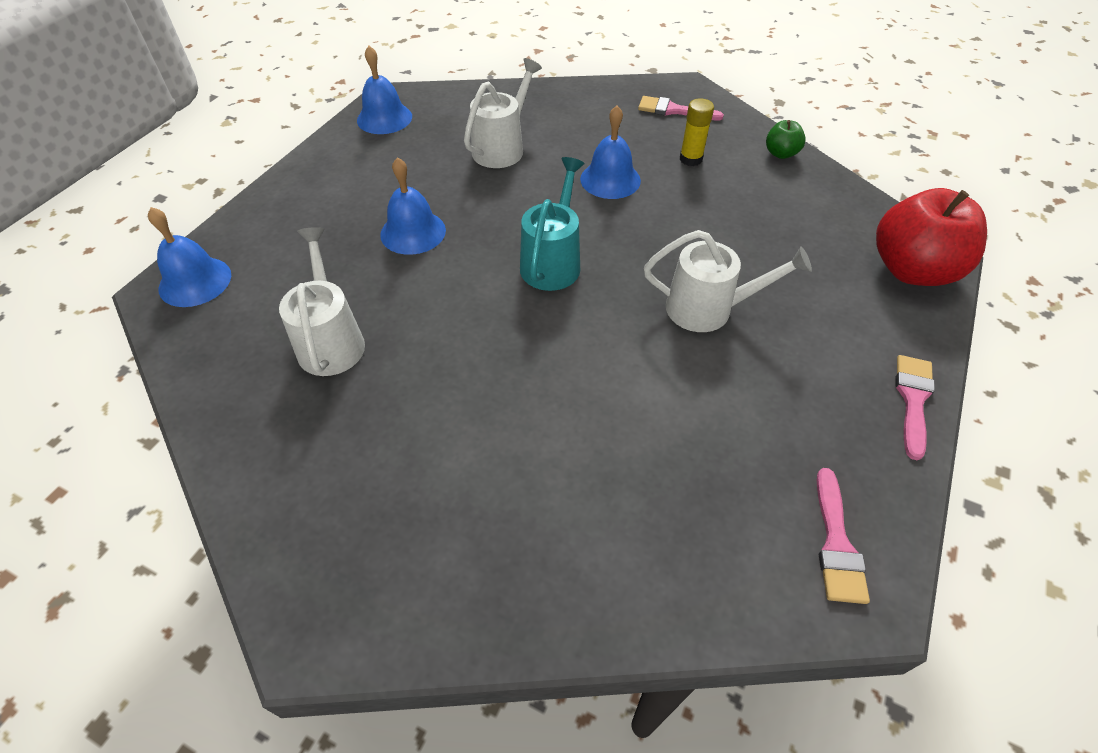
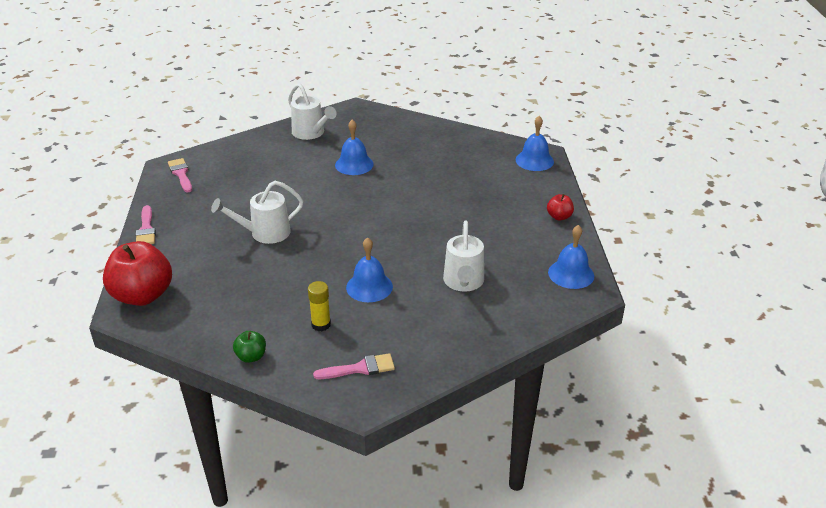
camera: 150 degrees right, 15 degrees down
(301, 181) = (559, 217): none -> red apple
(331, 340) = (441, 163): white watering can -> white watering can (311, 133)
(413, 232) = (459, 214): blue bell -> blue bell (354, 164)
(553, 261) = (366, 227): turquoise watering can -> none

